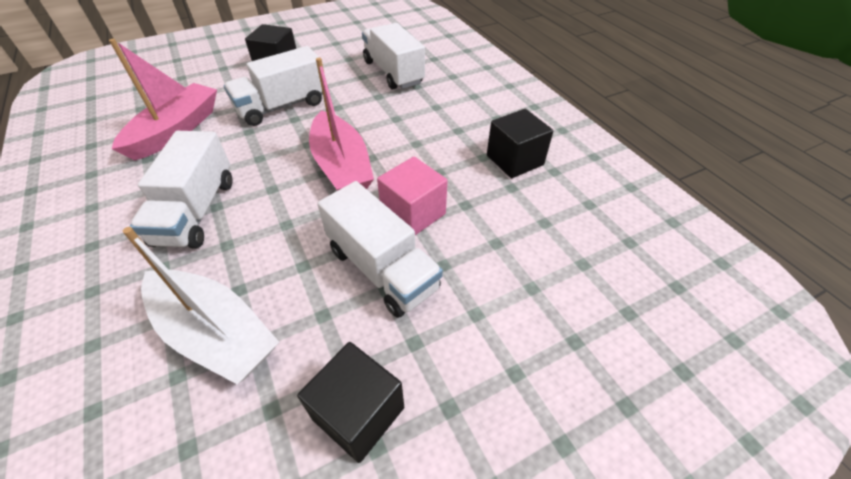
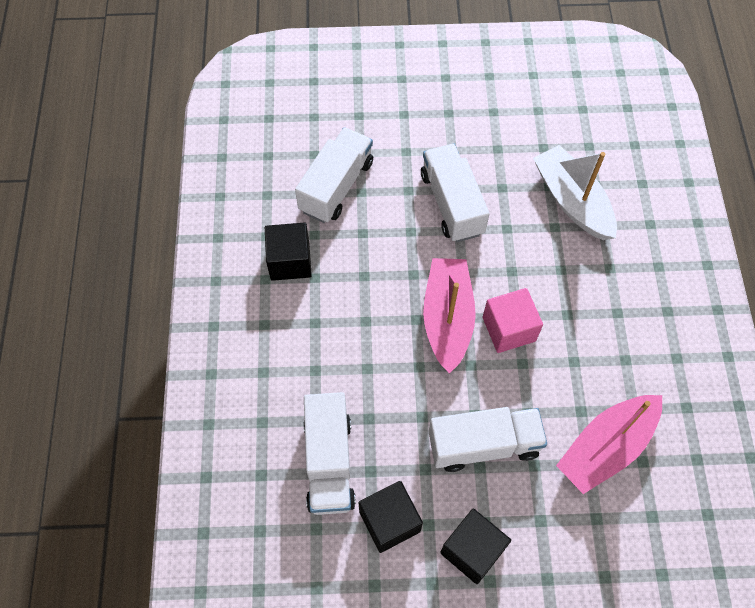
camera: 155 degrees left, 15 degrees up
(196, 211) = (584, 314): white truck -> white truck (336, 186)
(358, 413) = (497, 128): black cube -> black cube (389, 521)
(413, 213) = (408, 241): pink cube -> pink cube (509, 329)

